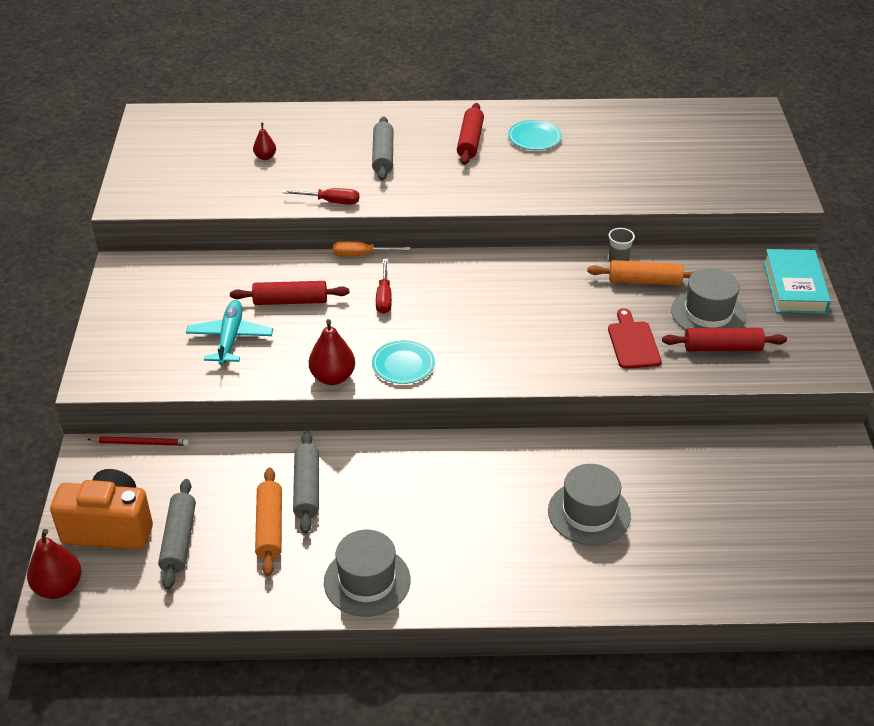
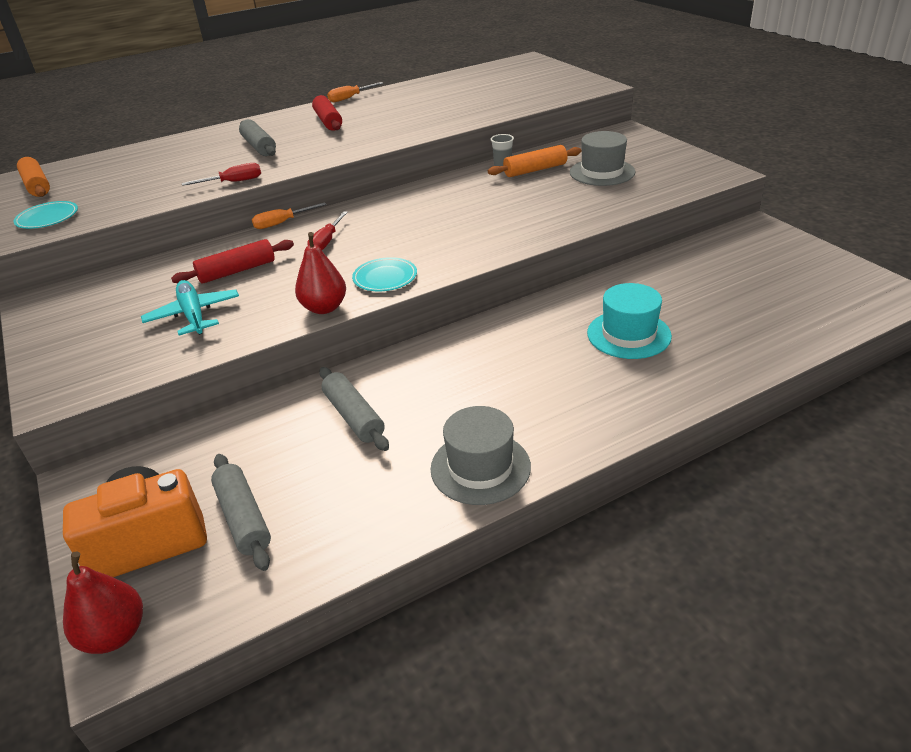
camera: 25 degrees left, 5 degrees down
(140, 443) = (138, 448): red pencil -> none
(265, 157) = (146, 174): red pear -> none
(270, 527) = (340, 464): orange rolling pin -> orange rolling pin (37, 186)
(384, 297) = (326, 242): red screwdriver -> red screwdriver turned 45 degrees clockwise
(517, 109) = (350, 98): none -> orange screwdriver
(534, 138) = (379, 107): turquoise plate -> turquoise plate (47, 218)
(589, 513) = (628, 334): grey hat -> turquoise hat
(633, 343) = (565, 204): red cutting board -> none
(722, 348) = (635, 186): red rolling pin -> none
(794, 286) = (644, 142): turquoise book -> none

